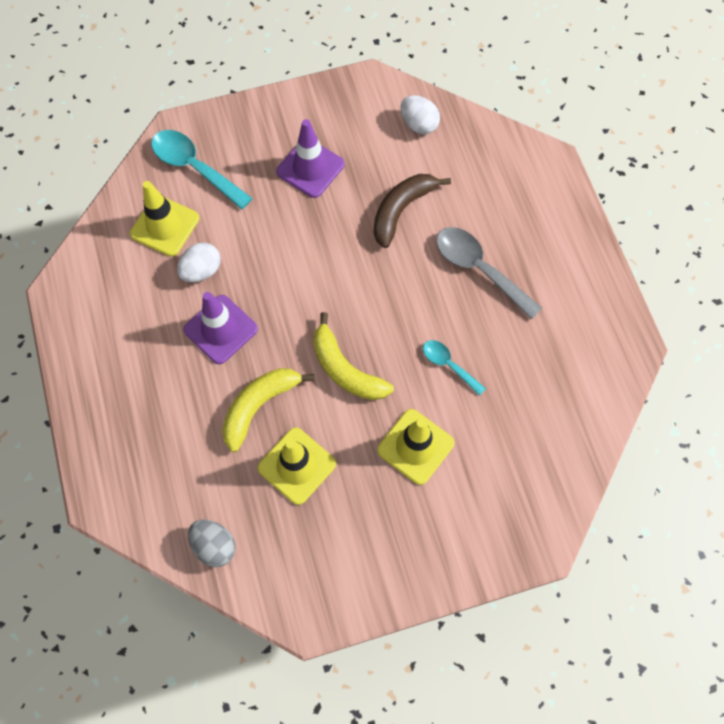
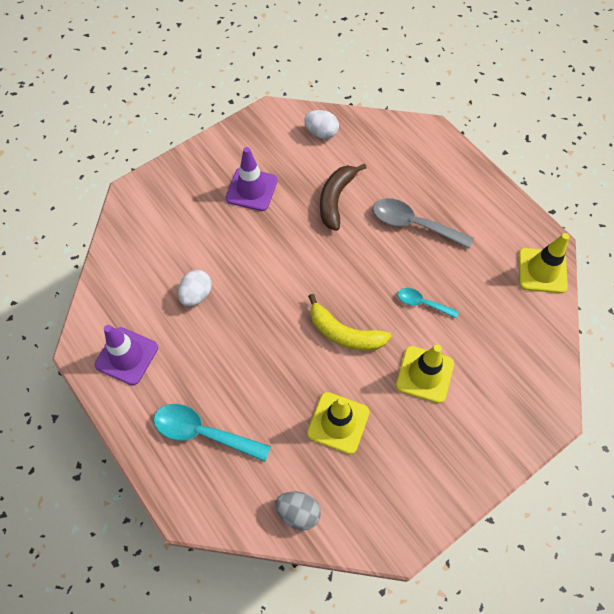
camera: 20 degrees left, 5 degrees down
(165, 226) = (152, 269): yellow traffic cone -> yellow traffic cone (542, 270)
(194, 167) = (158, 217): turquoise spoon -> turquoise spoon (203, 433)
(220, 329) = (231, 336): purple traffic cone -> purple traffic cone (126, 356)
(259, 406) = (288, 386): yellow banana -> none

